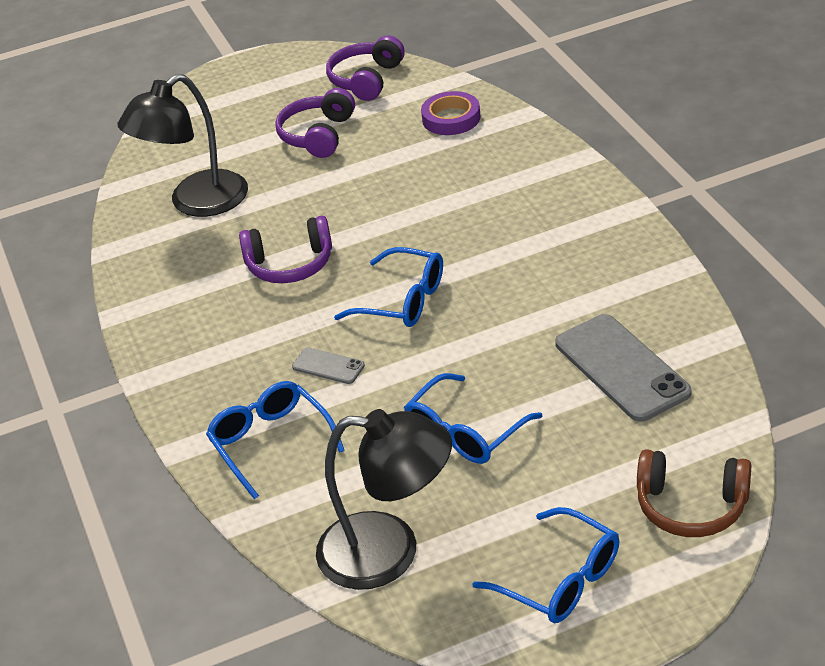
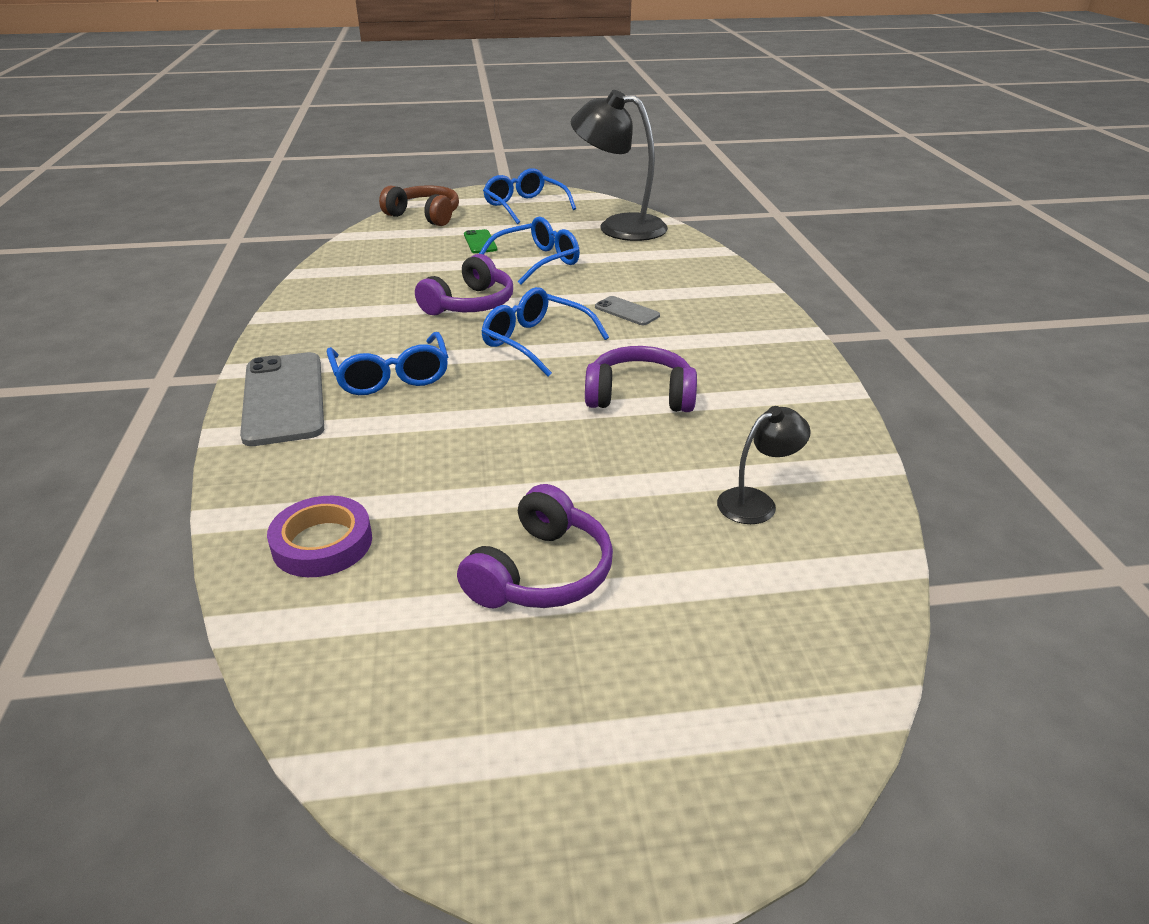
camera: 170 degrees left, 5 degrees down
(196, 203) = (756, 502): black lamp -> black lamp, size x0.49
(270, 442) = (688, 279): blue glasses -> blue glasses (391, 377)
(366, 80) = (394, 686): purple headphones -> purple headphones (470, 304)
(563, 457) = (480, 242): none -> green phone
(621, 368) = (396, 271): grey phone -> grey phone (284, 398)

